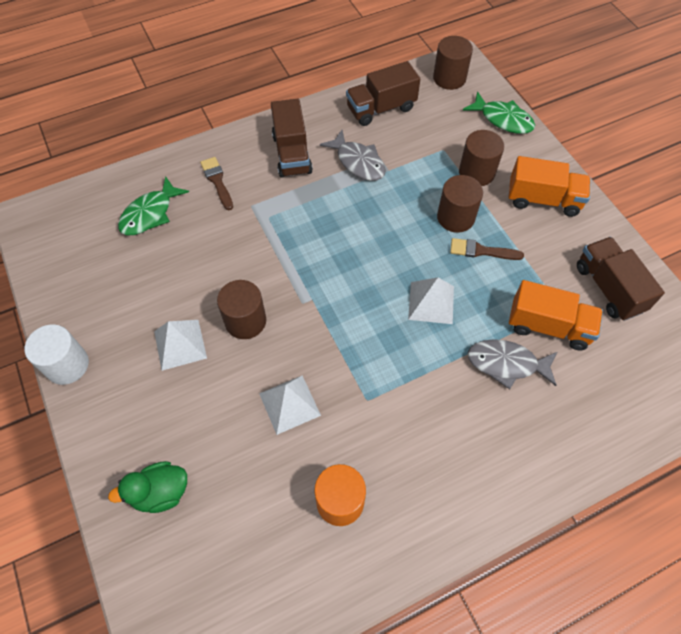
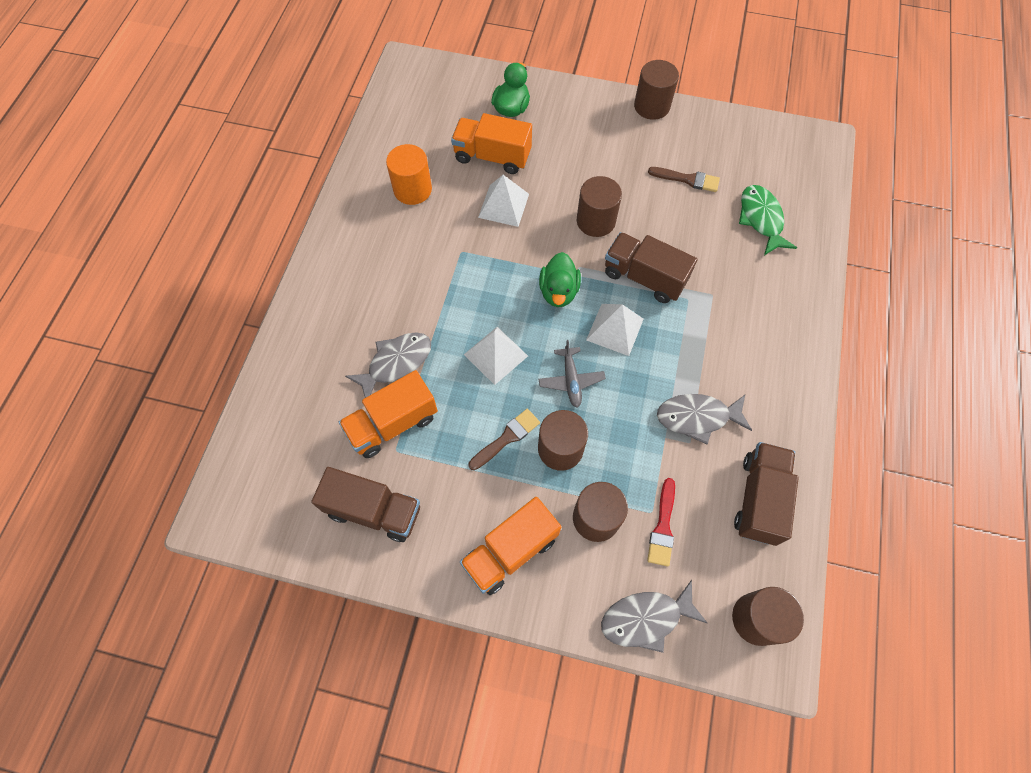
camera: 130 degrees right, 5 degrees up
(67, 365) = (652, 106): white cylinder -> brown cylinder
(180, 344) = (611, 172): white pyramid -> white pyramid (615, 329)
(217, 181) = (763, 287): brown brush -> brown brush (687, 179)
(240, 459) = (492, 156): none -> orange truck
(292, 154) = (753, 367): brown truck -> brown truck (644, 277)
(338, 300) = (558, 291): none -> green duck
(402, 243) = (571, 380): none -> grey plane
(446, 140) = (662, 527): none -> red brush
(503, 119) = (646, 618): green fish -> grey fish

